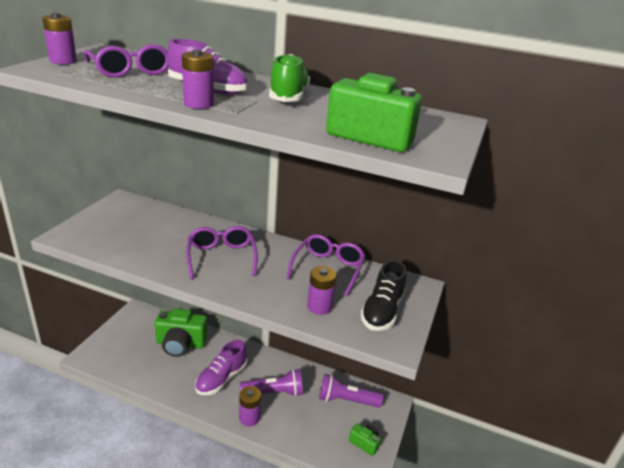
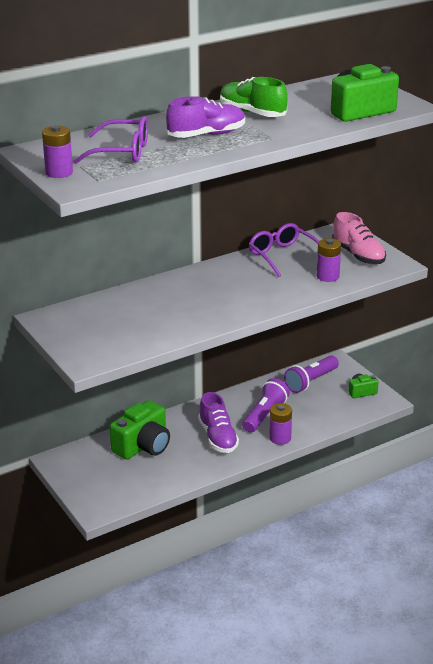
camera: 50 degrees left, 0 degrees up
(198, 104) = (241, 145): purple battery -> none
(221, 257) = (214, 295): purple glasses -> none
(382, 311) = (358, 255): black shoe -> pink shoe

